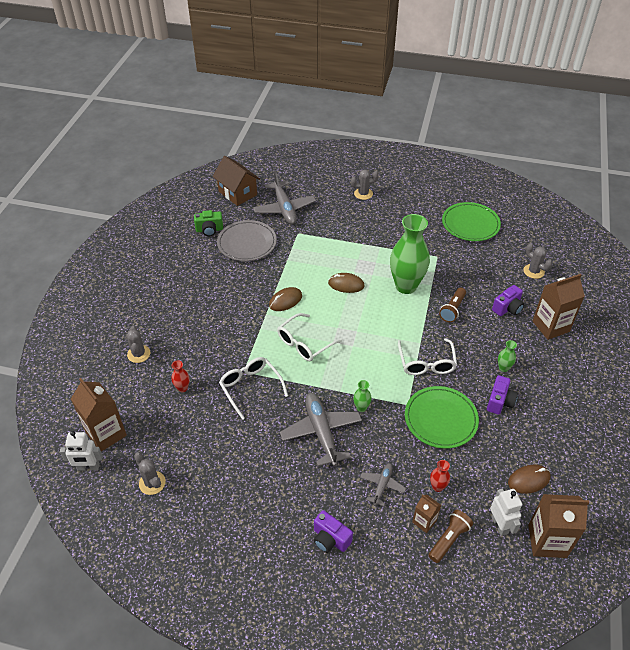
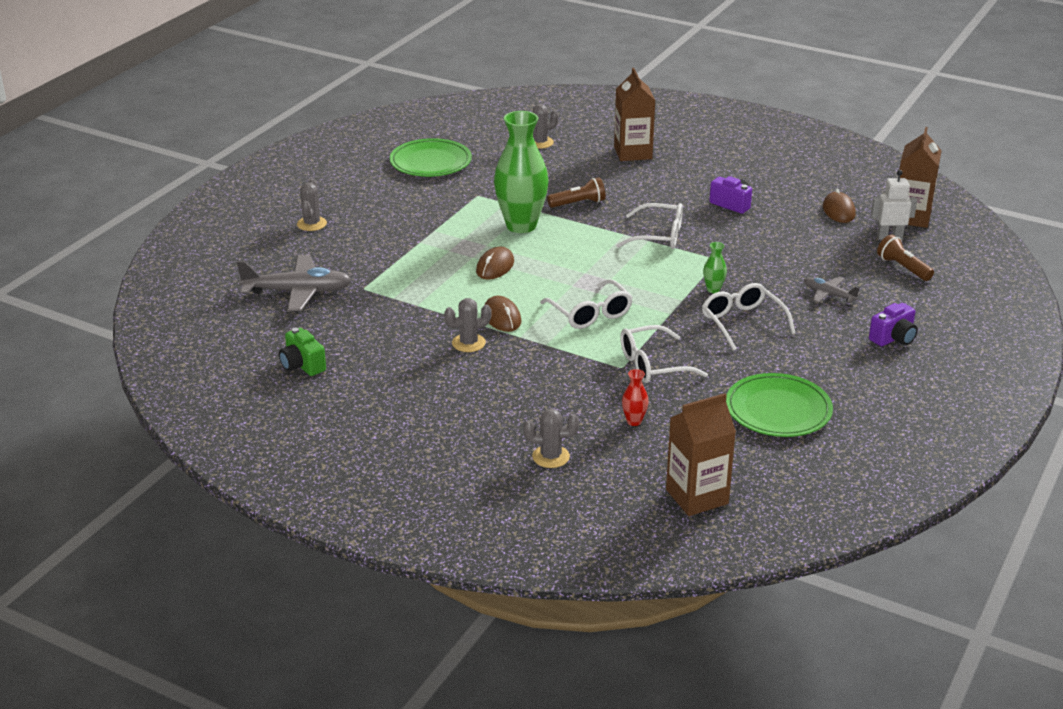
camera: 75 degrees left, 15 degrees down
(88, 467) = (753, 516): white robot -> none
(152, 483) = (791, 460): grey cactus -> grey cactus (468, 343)
(209, 230) = (302, 365): green camera -> green camera turned 135 degrees clockwise
(237, 193) = (227, 329): brown house -> none
(247, 243) = (357, 334): grey plate -> none
(321, 432) = (742, 322): grey plane -> white glasses
(424, 521) = (879, 278): brown carton -> none
(437, 487) = (837, 262): red vase -> none
(440, 419) = (745, 243): green plate -> green plate (778, 410)
(452, 309) = (578, 203): brown flashlight -> brown flashlight turned 60 degrees counterclockwise
(503, 368) = (684, 192): green vase -> none
(507, 308) = (593, 170): purple camera -> none

